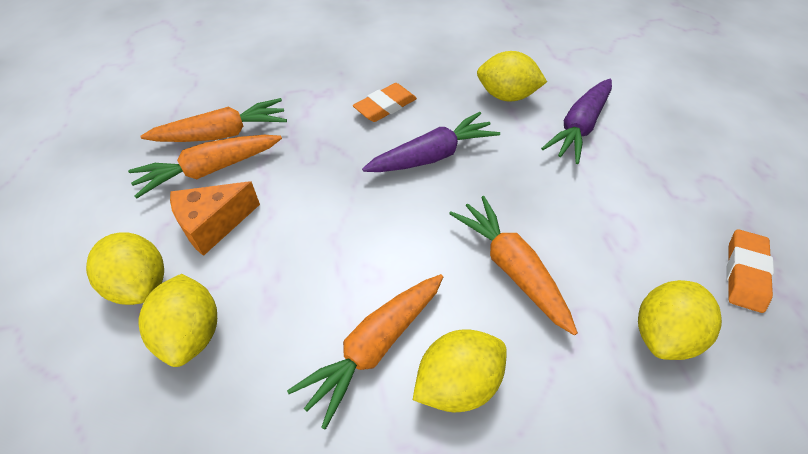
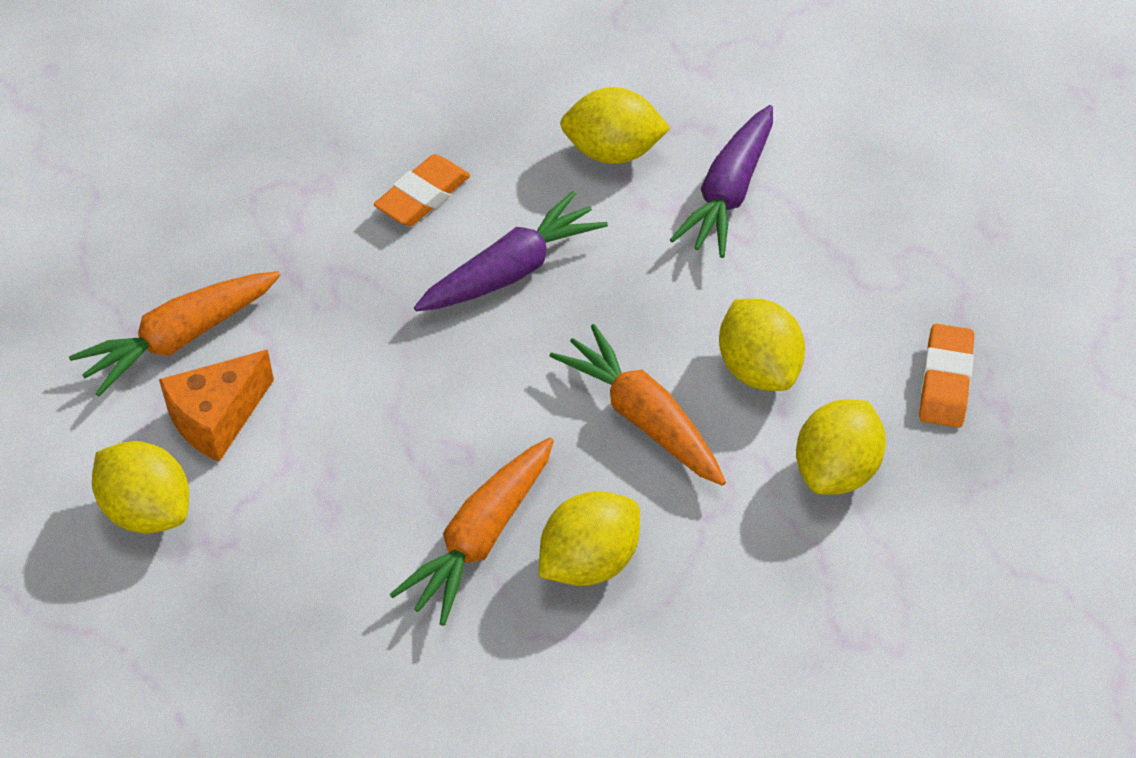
camera: 10 degrees left, 0 degrees up
(191, 333) = (242, 558): yellow lemon -> yellow lemon (758, 369)
(222, 134) = (177, 278): orange carrot -> none

